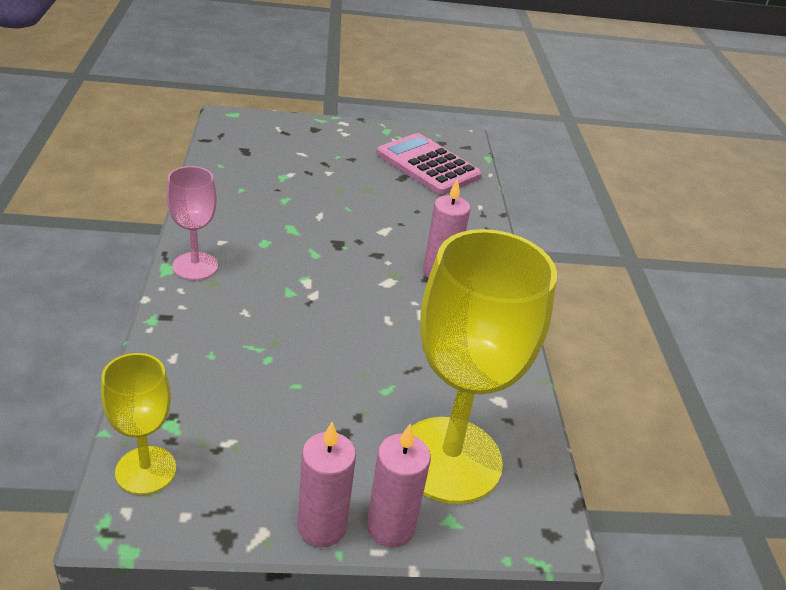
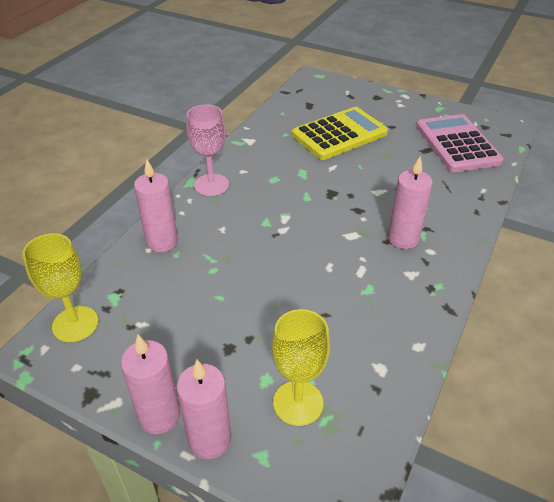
camera: 35 degrees right, 5 degrees up
(183, 346) = (162, 242): none -> pink candle
(302, 178) = (339, 134): none -> yellow calculator
(449, 459) = (298, 403): yellow goblet -> yellow goblet, size x0.52

